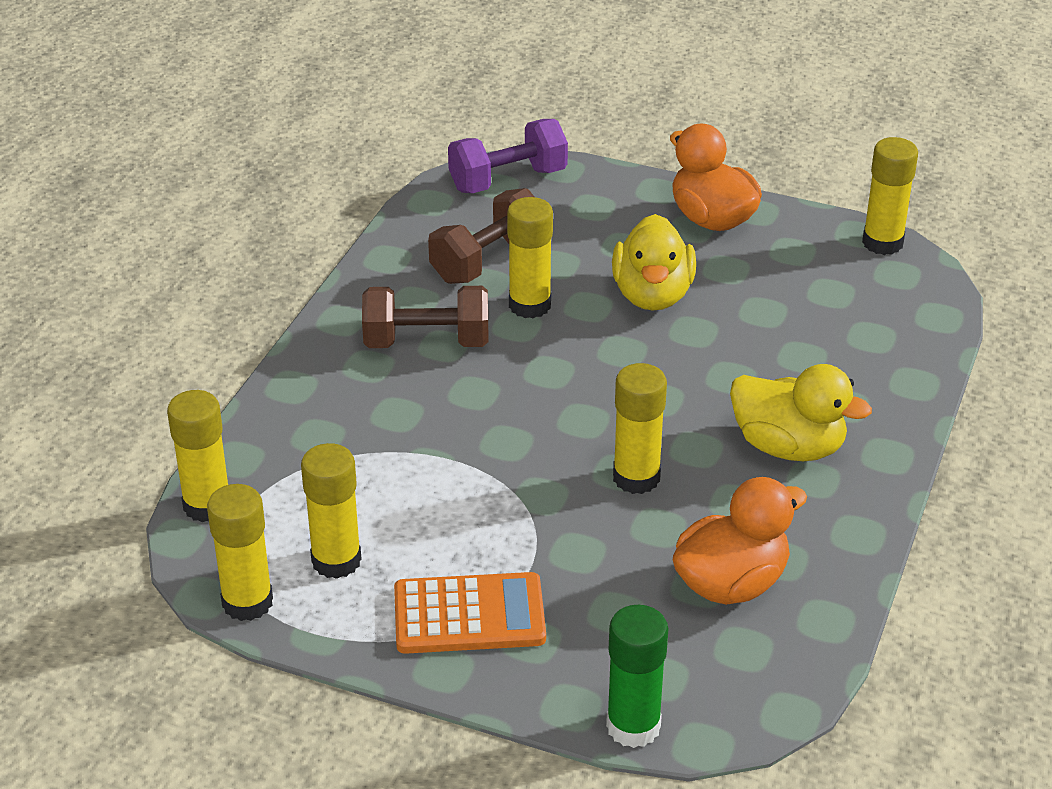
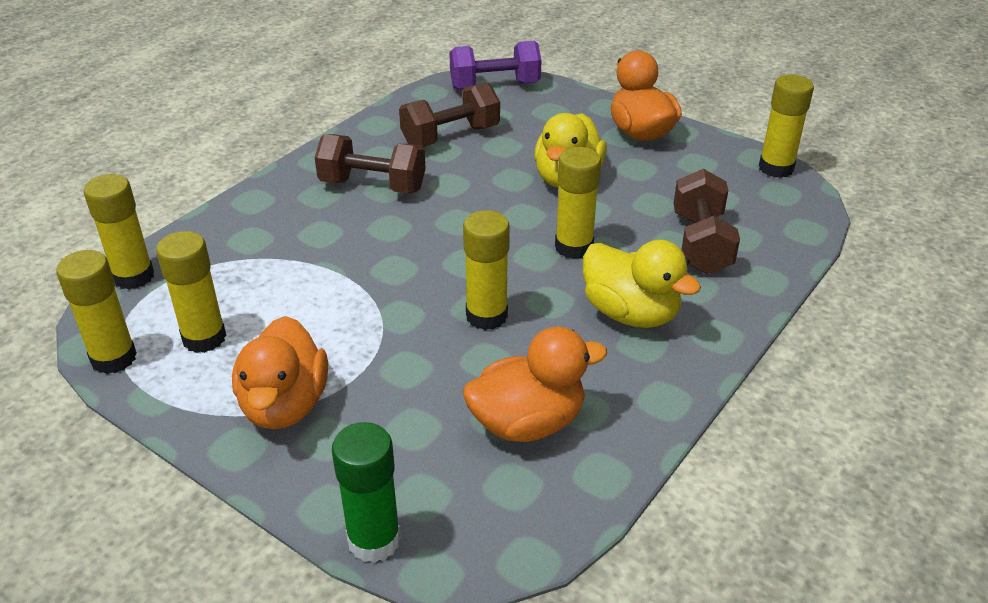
camera: 15 degrees right, 0 degrees up
(469, 615) = (285, 405): orange calculator -> orange duck
(529, 305) = (466, 171): yellow glue stick -> yellow glue stick (574, 247)
(832, 352) = (701, 243): none -> brown dumbbell

